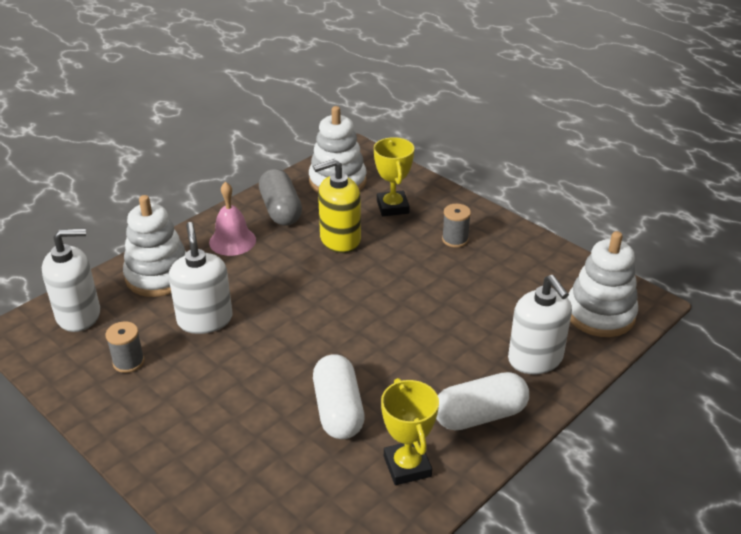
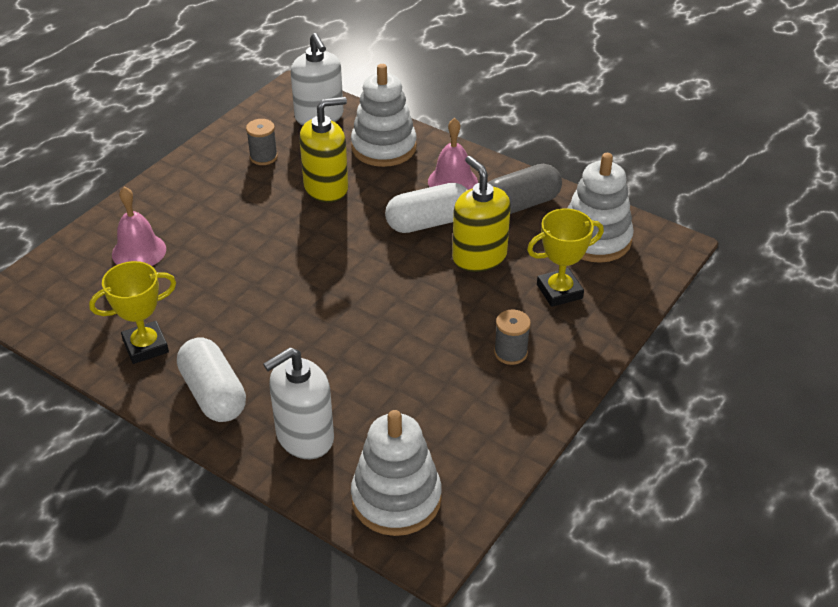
camera: 80 degrees right, 5 degrees up
(205, 320) = (326, 188): white soap dispenser -> yellow soap dispenser
(252, 472) = (139, 251): none -> pink bell
(338, 410) = (214, 292): white capsule -> white capsule (428, 222)

